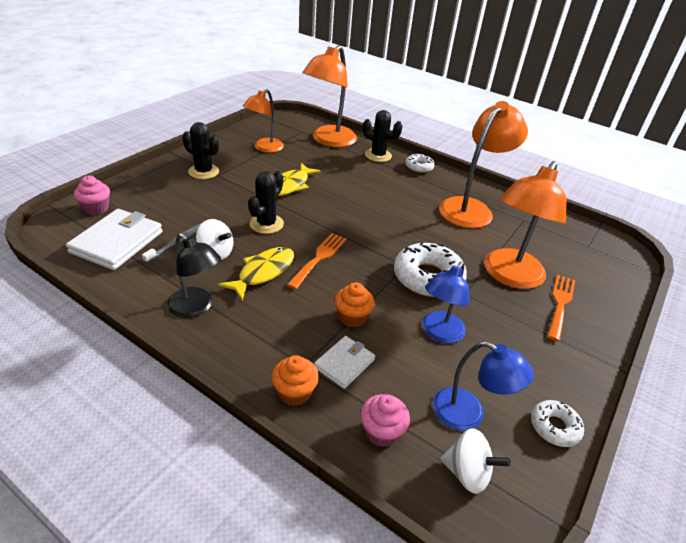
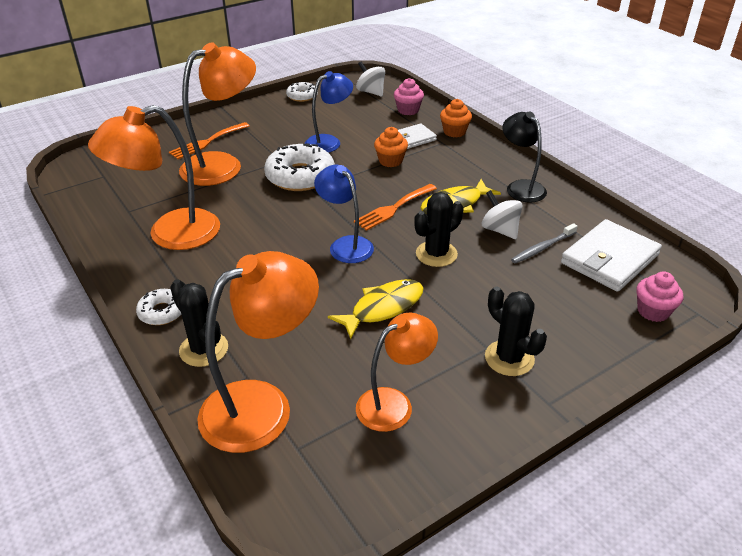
camera: 155 degrees left, 0 degrees up
(468, 414) = (348, 107): blue lamp -> blue lamp (345, 245)

